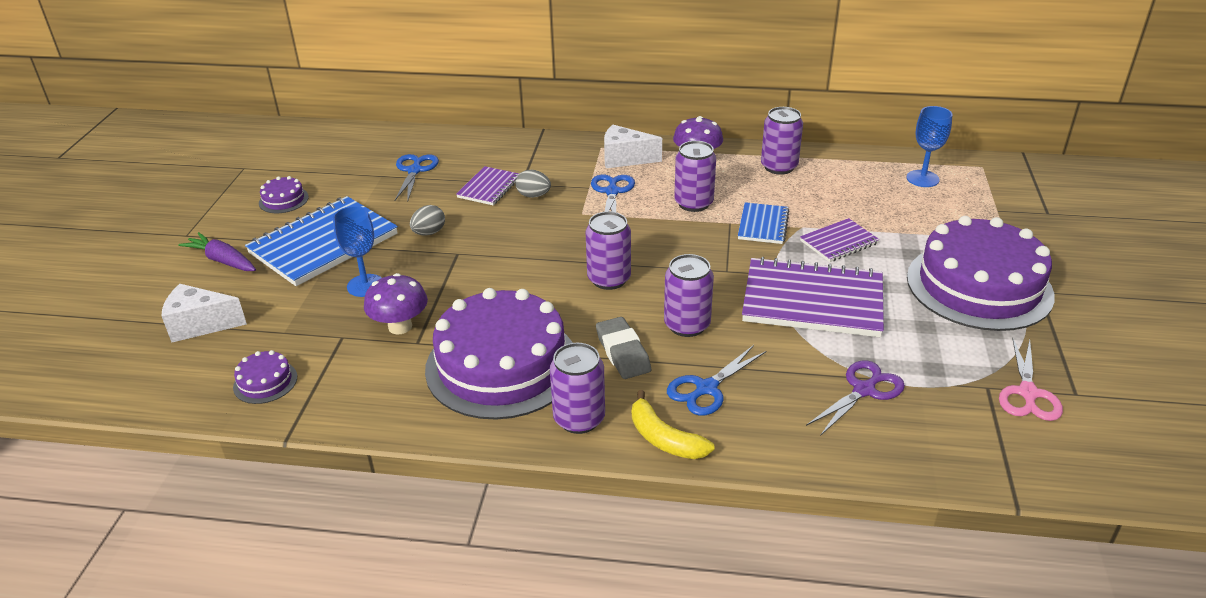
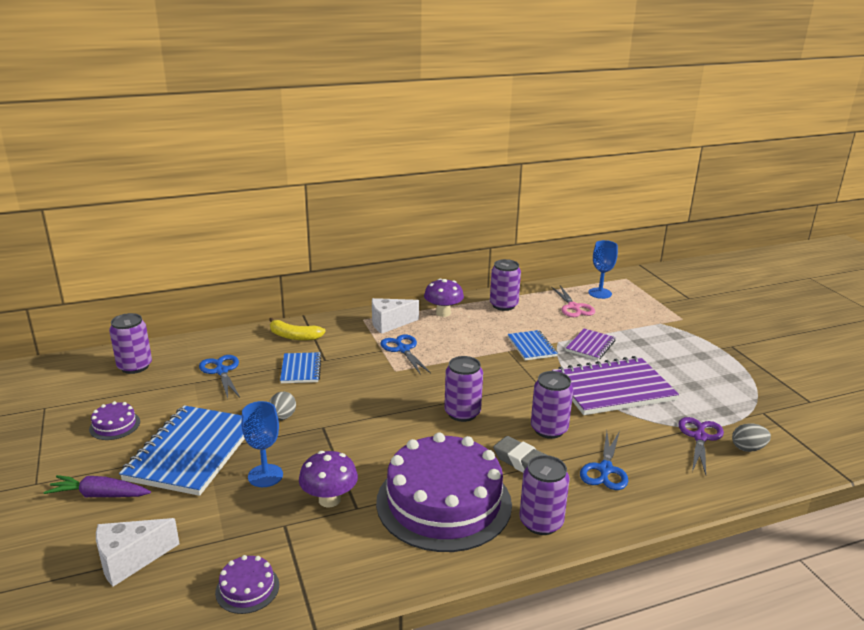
camera: 30 degrees left, 10 degrees down
(489, 188) = (301, 369): purple notebook -> blue notebook
(533, 195) = (344, 366): grey egg -> grey egg (748, 448)
(664, 439) = (613, 515): yellow banana -> yellow banana (294, 336)
(693, 203) = (470, 343): purple can -> purple can (135, 366)
(979, 286) = (697, 351): purple cake -> none
(1028, 393) = (786, 409): pink scissors -> pink scissors (573, 307)

